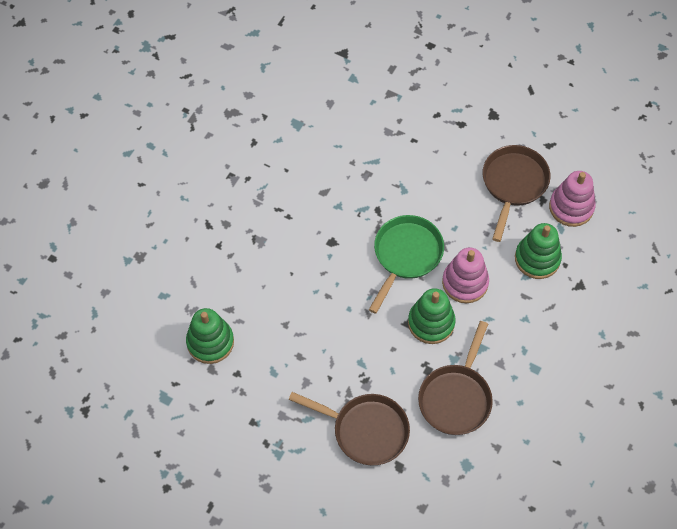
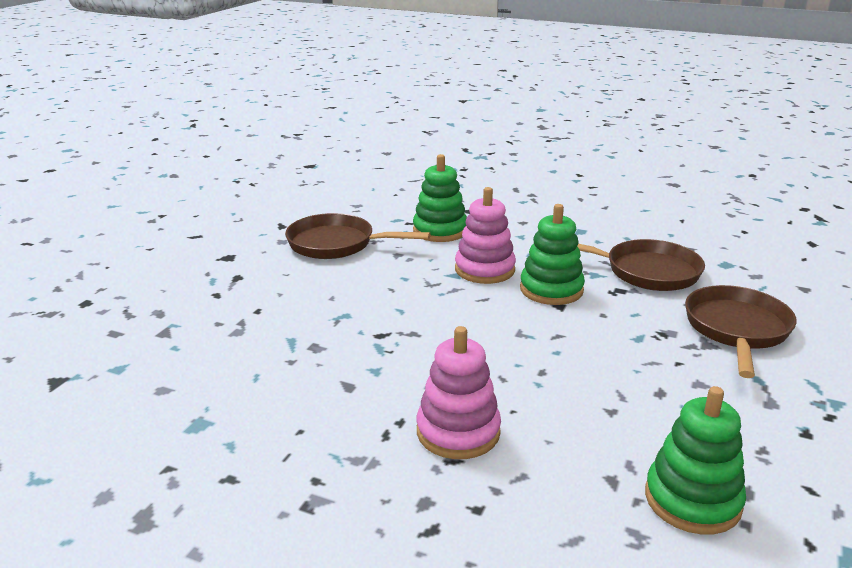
camera: 95 degrees left, 35 degrees down
(406, 255) = (454, 310): green pan -> none
(571, 207) = (368, 215): pink stacking toy -> pink stacking toy (458, 432)

